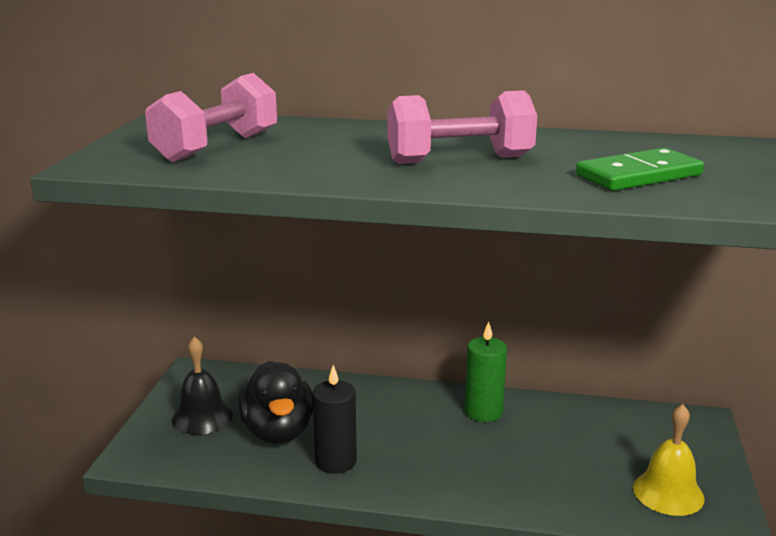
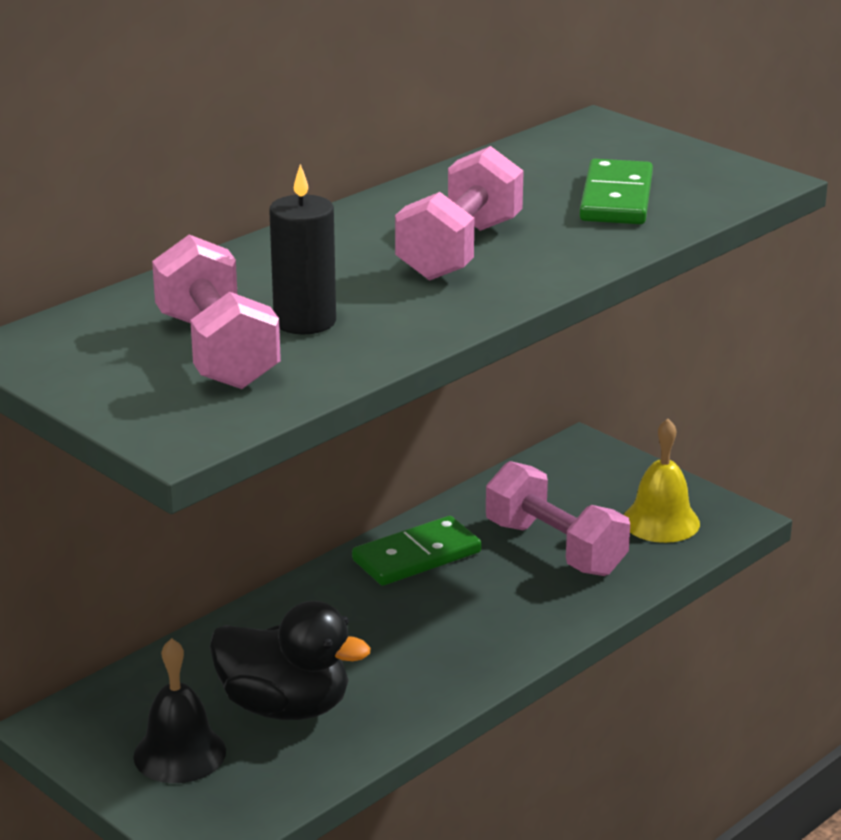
camera: 55 degrees left, 5 degrees up
(336, 461) = (393, 688): black candle -> black candle (305, 321)
(483, 412) = (416, 556): green candle -> green domino
(567, 460) = (555, 548): none -> pink dumbbell

